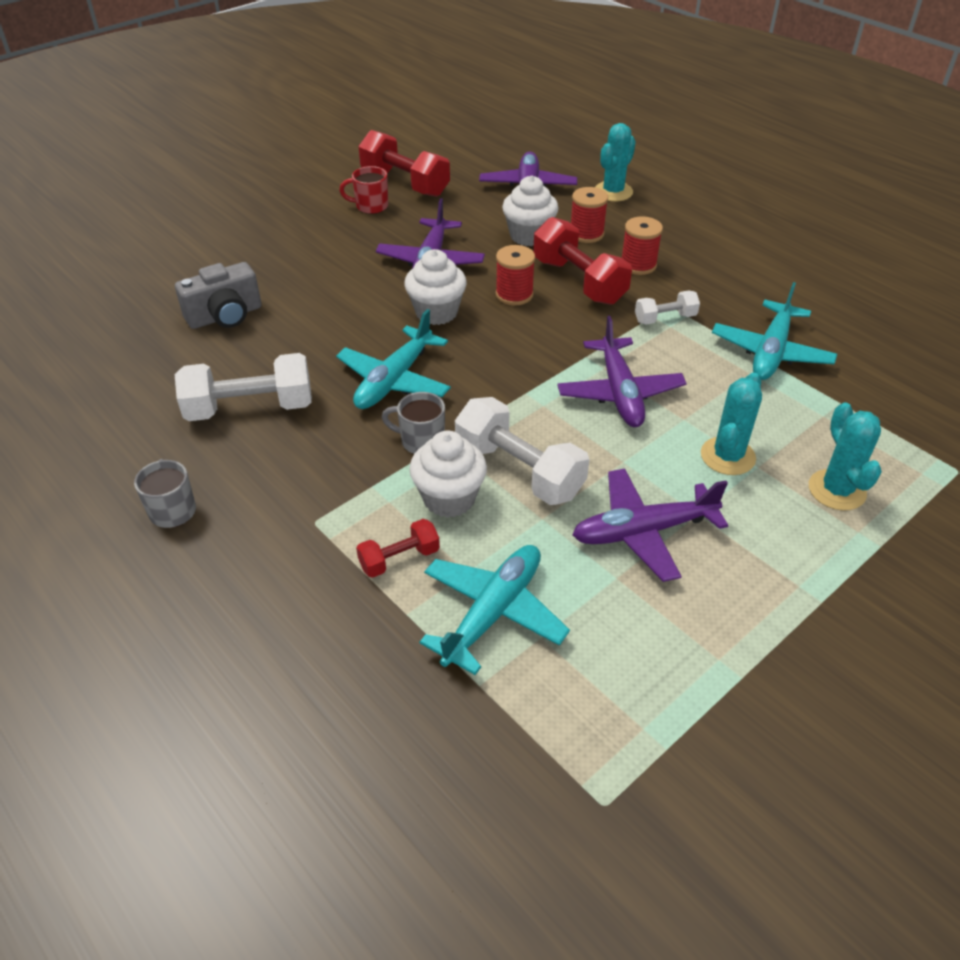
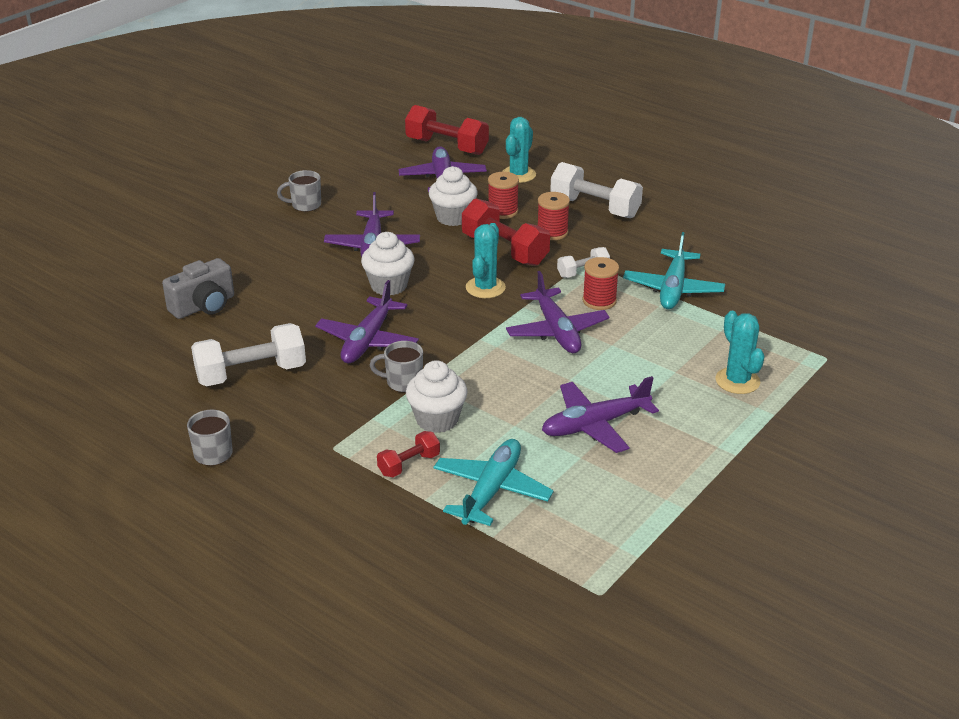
camera: 10 degrees left, 10 degrees down
(370, 206) = (305, 205): red mug -> grey mug
(394, 380) = (367, 341): turquoise plane -> purple plane
(405, 183) = (330, 183): red dumbbell -> red dumbbell (447, 146)
(514, 294) = (452, 265): red spool -> red spool (599, 301)
(519, 471) = (488, 395): white dumbbell -> white dumbbell (595, 208)
(727, 456) = (650, 367): turquoise cactus -> turquoise cactus (485, 288)

